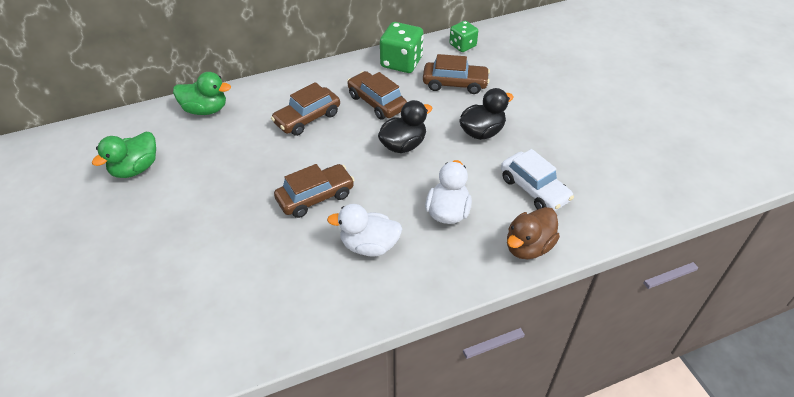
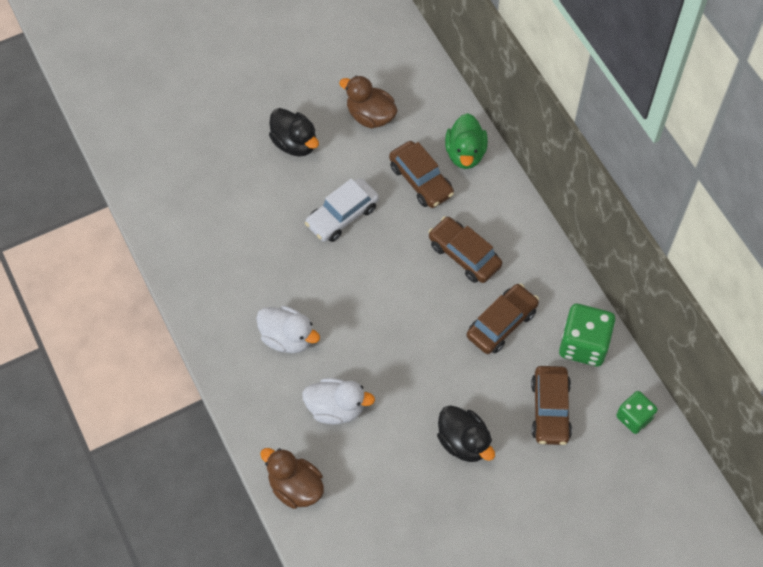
camera: 85 degrees right, 15 degrees up
(135, 169) = (370, 116): green duck -> brown duck
(315, 197) = (346, 281): brown car -> brown car (421, 180)
(369, 245) = (287, 338): white duck -> white duck turned 120 degrees clockwise
(403, 145) = (432, 358): black duck -> black duck (295, 143)
(534, 189) = (376, 497): white car -> white car (342, 216)

